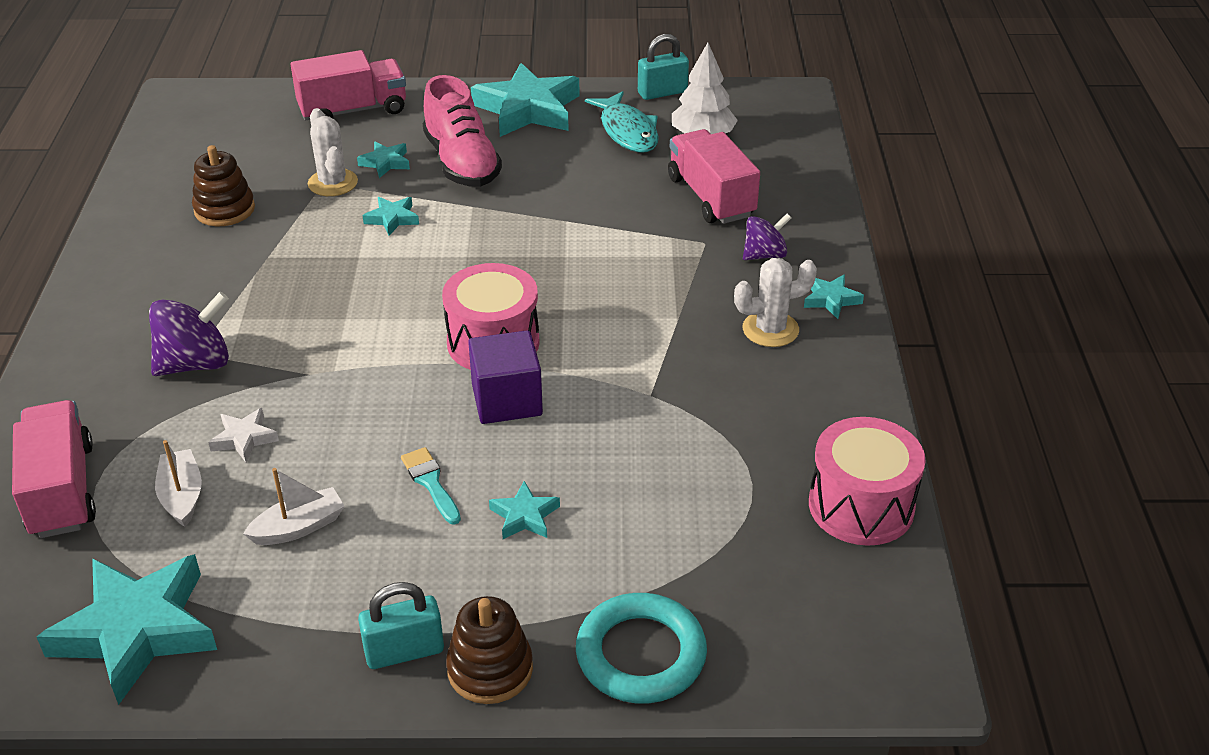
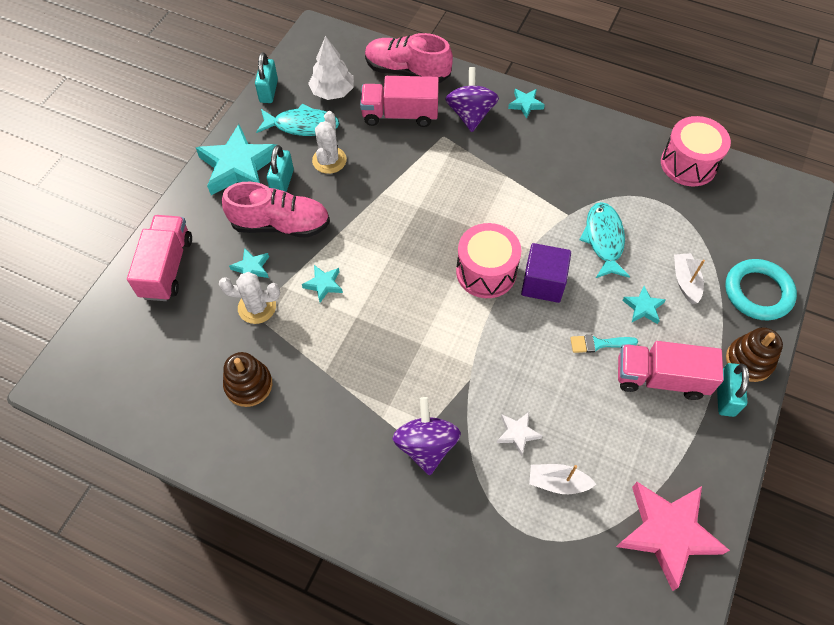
camera: 65 degrees left, 20 degrees up
(61, 490) = (523, 556): pink truck -> pink truck (660, 378)
(136, 631) = (667, 533): turquoise star -> pink star
(299, 527) = (610, 423): white boat -> white boat (685, 282)
(526, 145) = (282, 182): none -> turquoise padlock
(628, 443) = (604, 240): none -> turquoise fish
(764, 255) = (470, 114): purple spinning top -> purple spinning top, size x1.57
(770, 329) = (538, 140): white cactus -> white cactus (329, 160)
(794, 181) = (407, 71): none -> pink shoe

